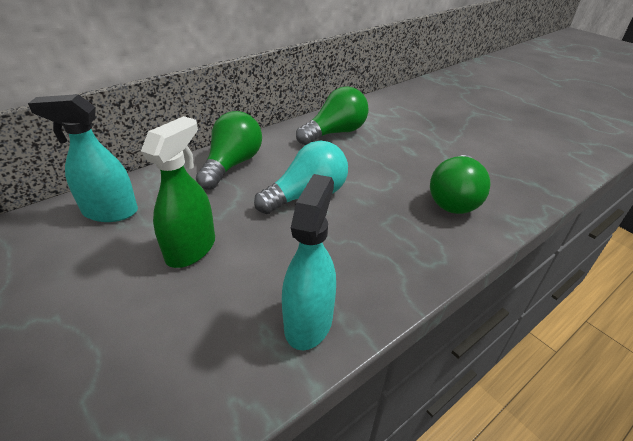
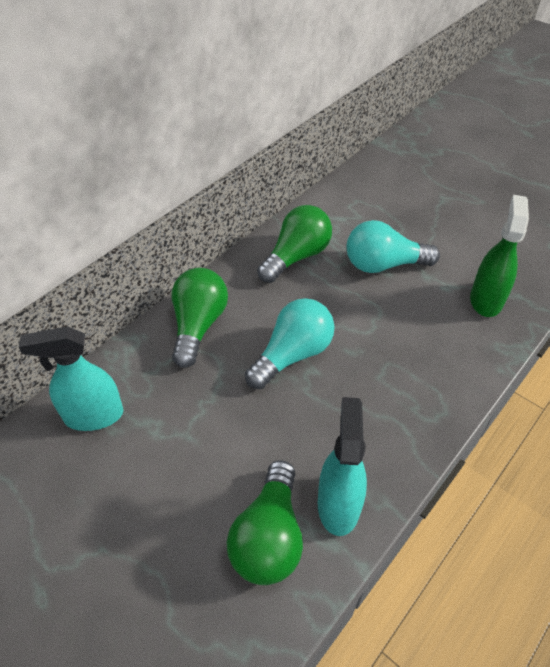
camera: 10 degrees left, 10 degrees up
(191, 249) = (199, 446): green spray bottle -> green spray bottle (486, 300)
(410, 147) = (383, 265): none -> turquoise light bulb
(454, 198) = (442, 331): green light bulb -> green light bulb (269, 537)

